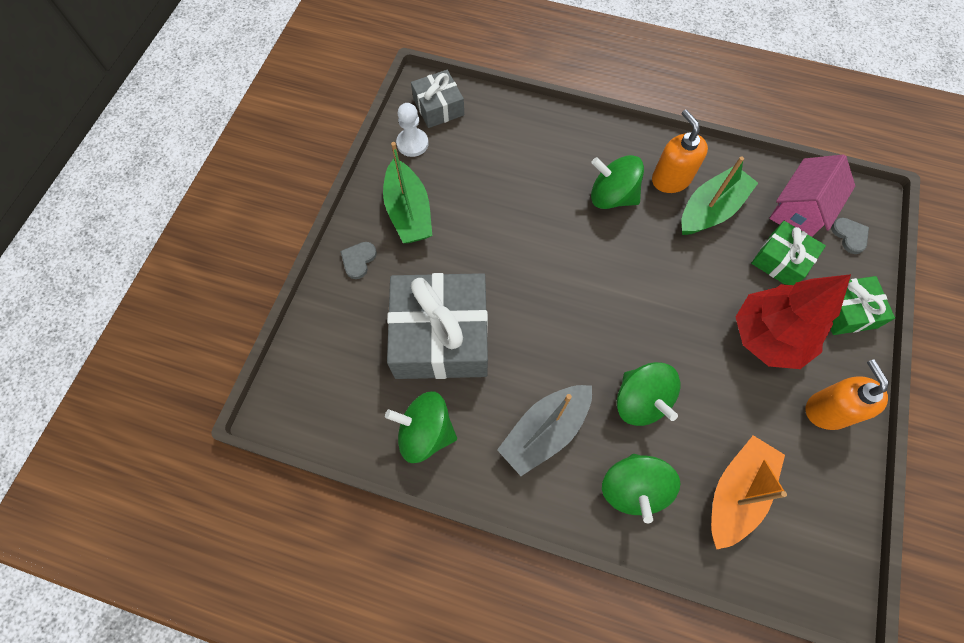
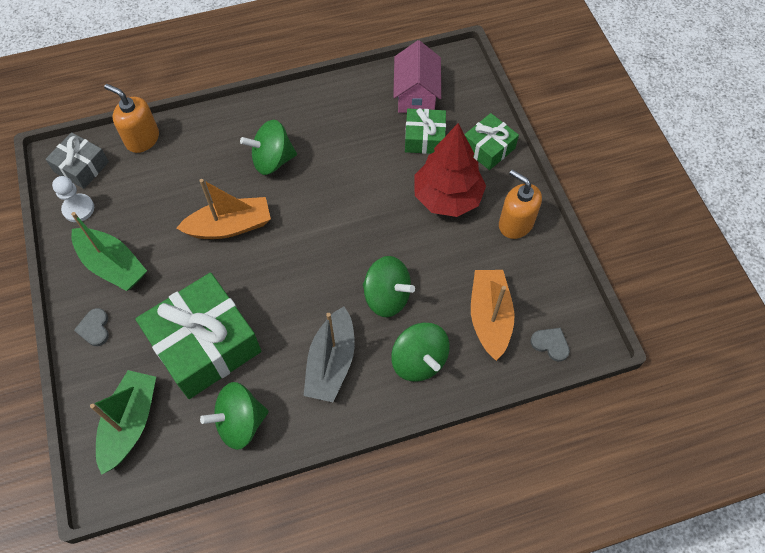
camera: 35 degrees left, 5 degrees down
(441, 336) = (205, 344): grey gift -> green gift
(532, 237) = (230, 226): none -> orange boat
(670, 179) = (309, 122): orange soap dispenser -> orange soap dispenser (142, 139)
(710, 209) = (353, 129): green boat -> green boat (130, 423)
(849, 236) = (460, 94): grey heart -> grey heart (550, 344)

